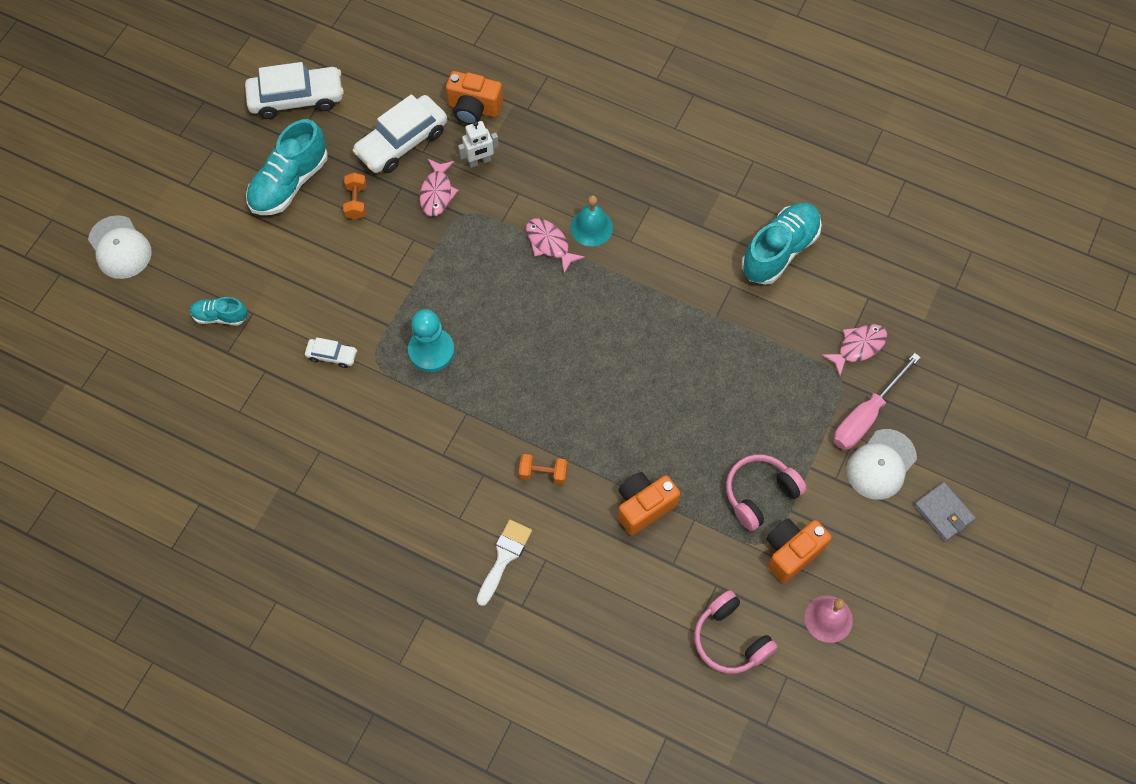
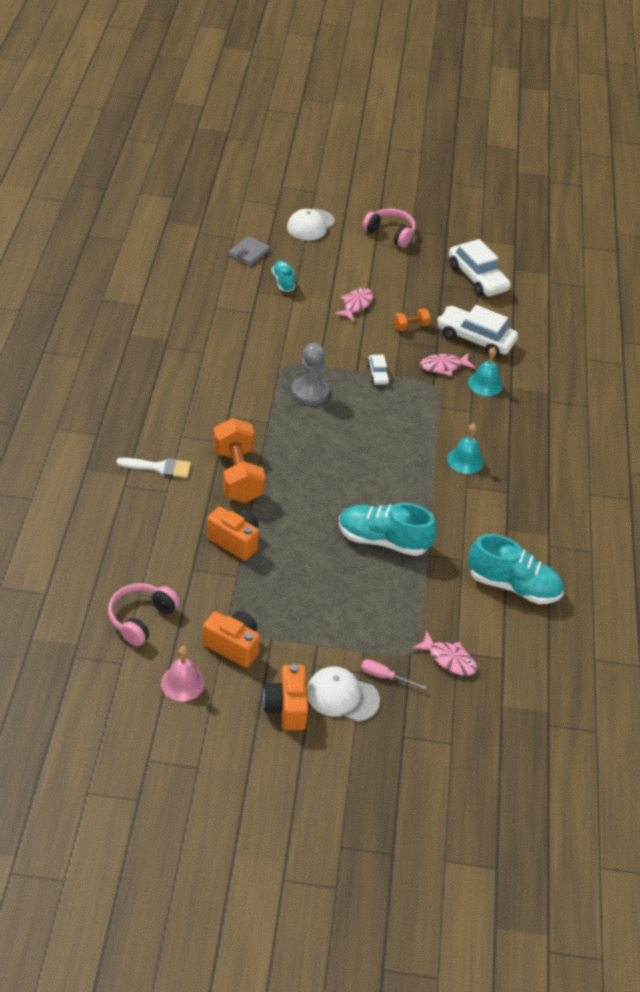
camera: 65 degrees right, 20 degrees down
(289, 183) = (406, 290): turquoise shoe -> turquoise shoe (383, 540)
(332, 355) = (280, 342): white car -> white car (377, 374)
(431, 351) = (309, 392): turquoise pawn -> grey pawn
(474, 109) = (529, 371): orange camera -> orange camera (286, 707)
(479, 161) = (485, 384): white robot -> turquoise bell
(543, 473) = (237, 475): orange dumbbell -> orange dumbbell, size x2.13
(549, 244) = (436, 438): pink fish -> pink fish (356, 305)
(760, 494) = (277, 615): pink headphones -> pink headphones (390, 234)
(865, 415) = (384, 676): pink screwdriver -> pink screwdriver, size x0.56
(943, 513) = (315, 752): grey wallet -> grey wallet (248, 253)

